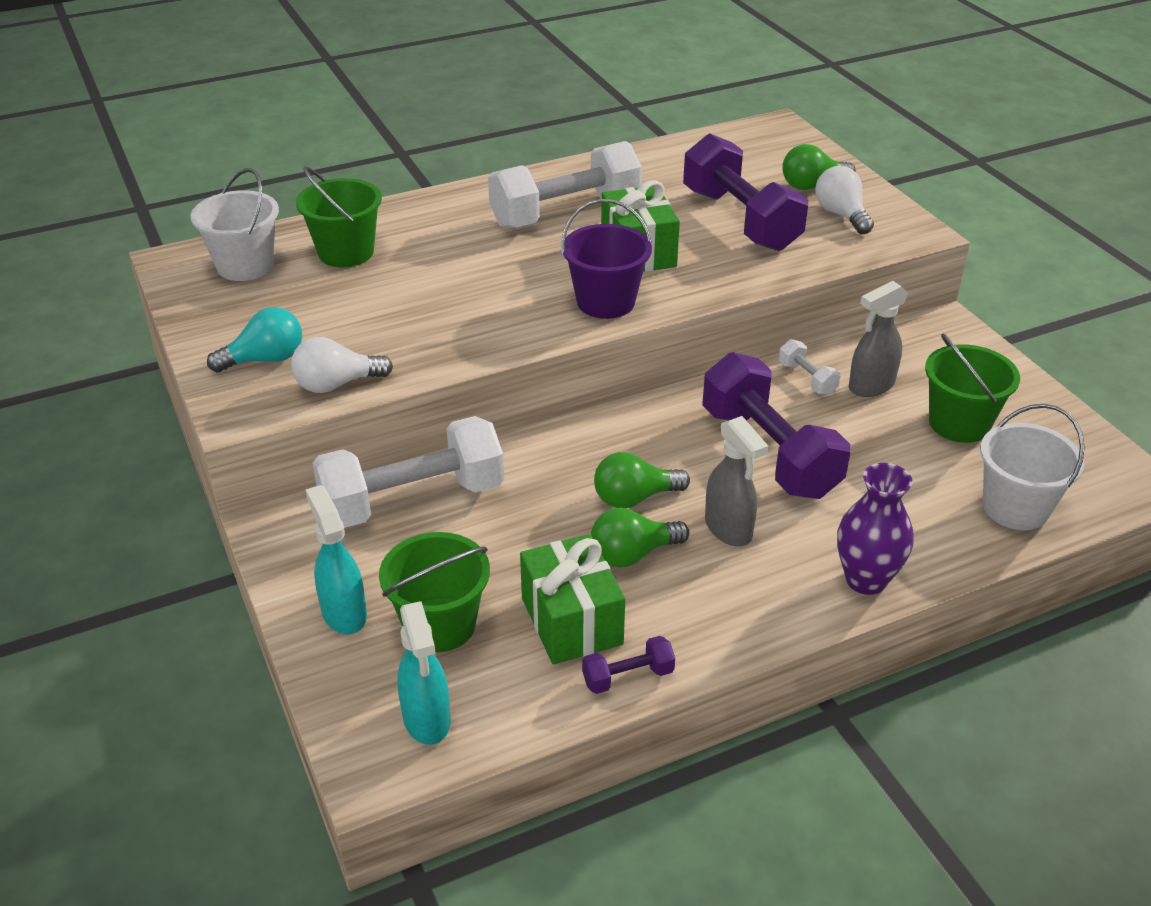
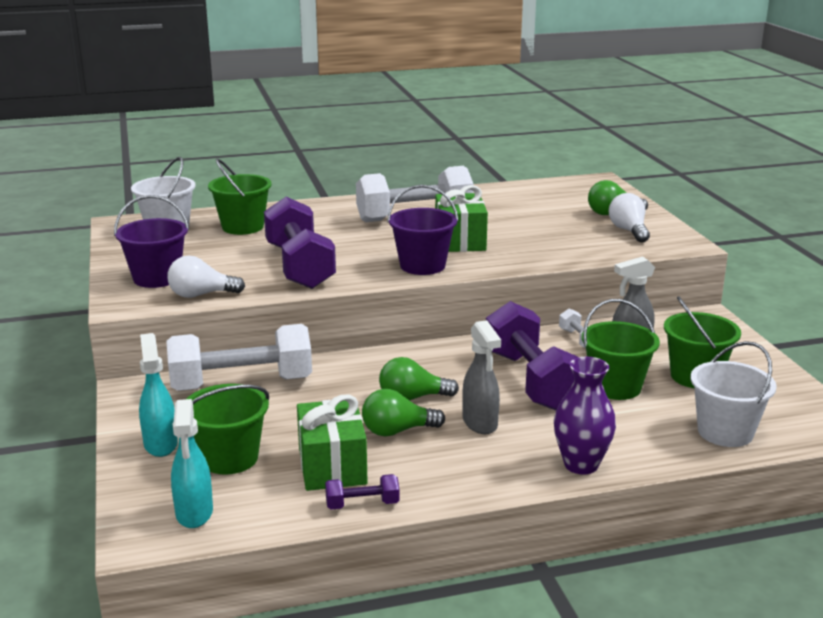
camera: 10 degrees right, 15 degrees down
(265, 359) = (157, 278): turquoise light bulb -> purple bucket
(740, 220) = (547, 228): purple dumbbell -> purple dumbbell (300, 266)
(871, 451) = (615, 387): none -> green bucket

